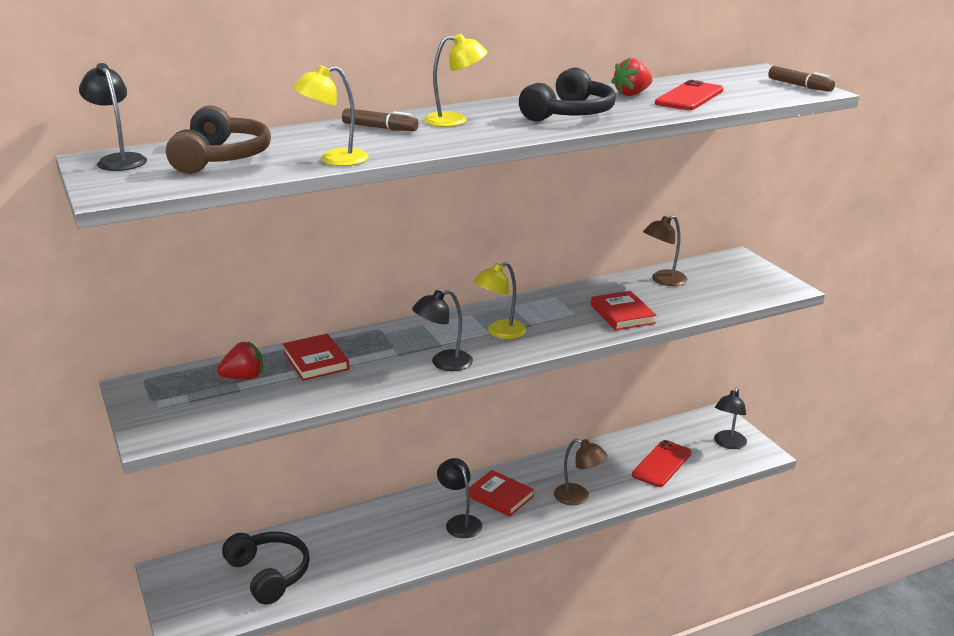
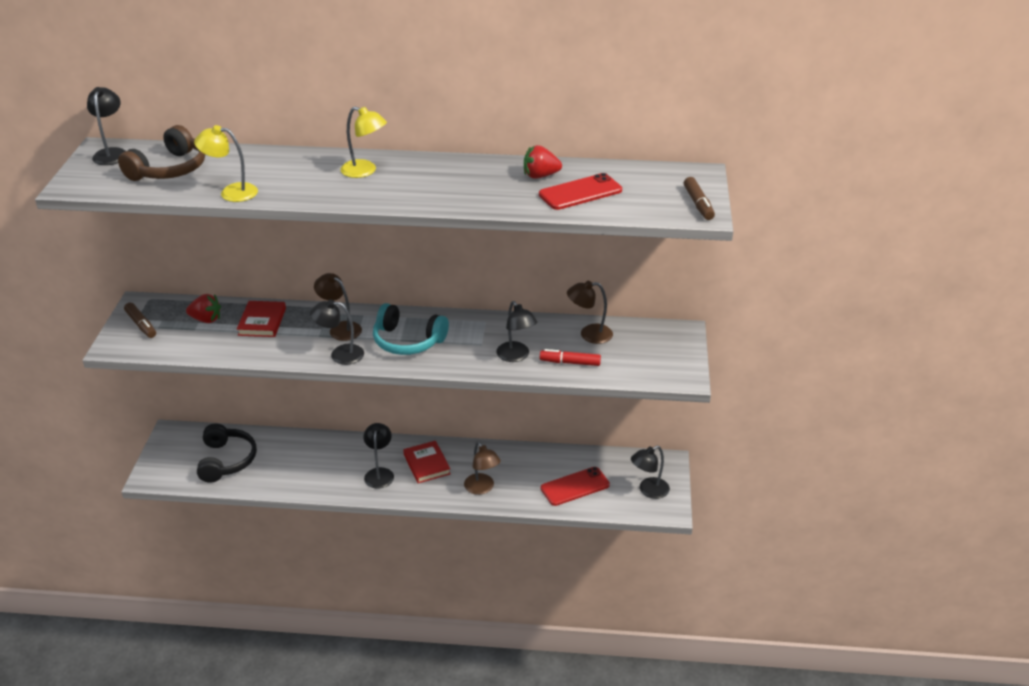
camera: 30 degrees right, 10 degrees up
(380, 128) = (304, 165): brown marker -> brown marker (141, 325)
(414, 342) = (340, 328): none -> brown lamp
(500, 332) = (407, 341): yellow lamp -> turquoise headphones
(570, 114) = (456, 187): black headphones -> none
(622, 314) = (516, 356): red book -> black lamp
(677, 305) = (570, 362): none -> red marker

